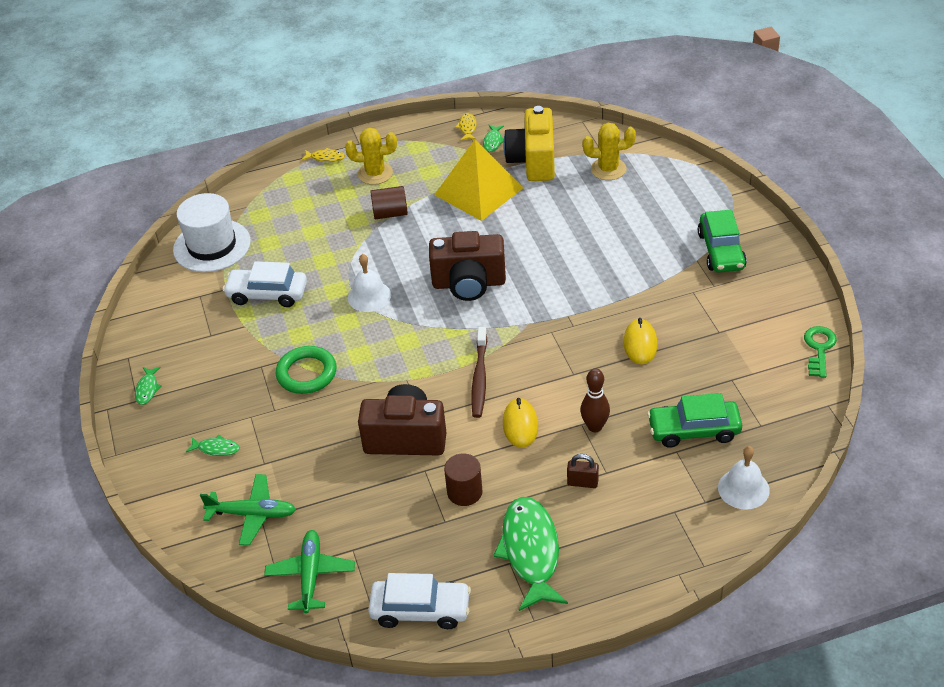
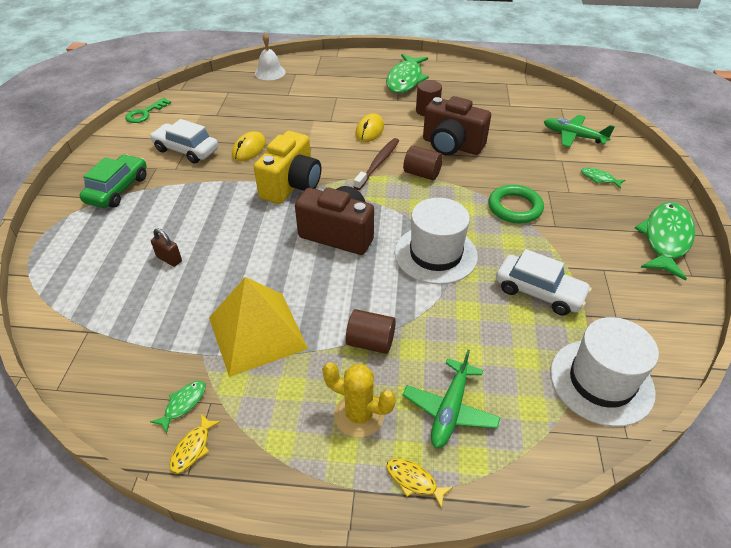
camera: 160 degrees left, 0 degrees up
(147, 389) = (665, 239): green fish -> green fish, size x2.29
(311, 575) = (539, 102): green plane -> green plane (450, 410)
(369, 296) = (435, 254): white bell -> white hat
(420, 610) = (479, 75): white car -> white car (186, 150)
(423, 381) = (422, 174): none -> brown cylinder
(533, 161) = (167, 350): yellow camera -> yellow camera (291, 185)
(582, 482) = (354, 96): brown padlock -> brown padlock (169, 259)
(595, 427) = (323, 117): brown bowling pin -> none
(608, 169) = (107, 304): yellow cactus -> none
(694, 430) = (267, 100): green car -> none

